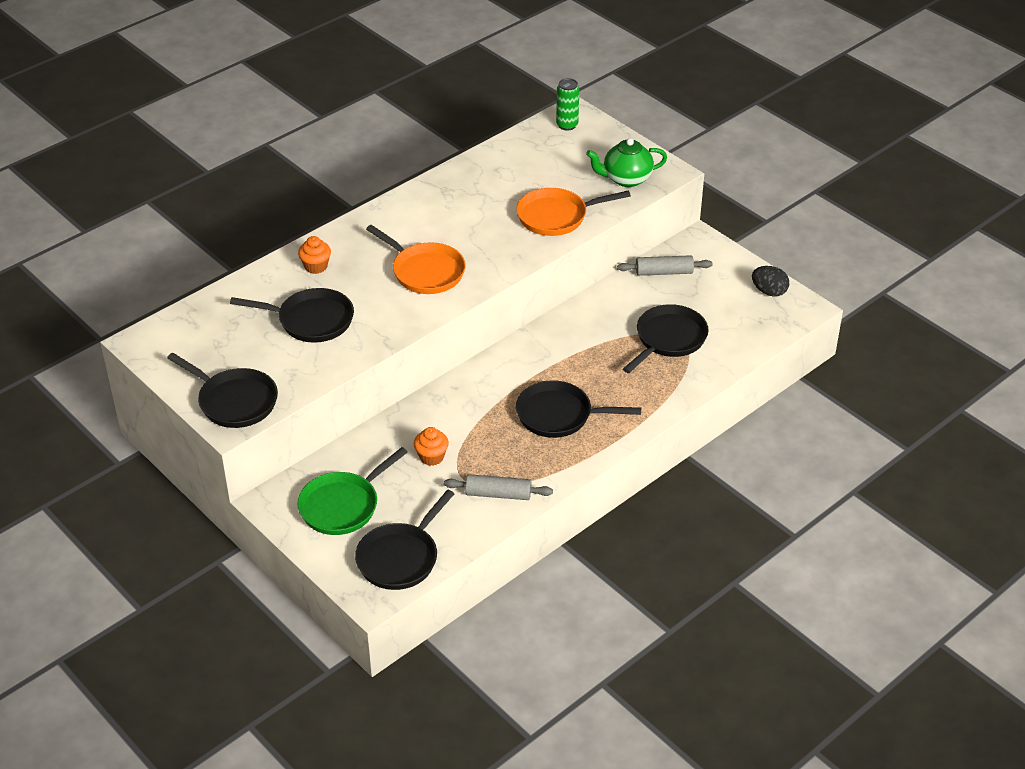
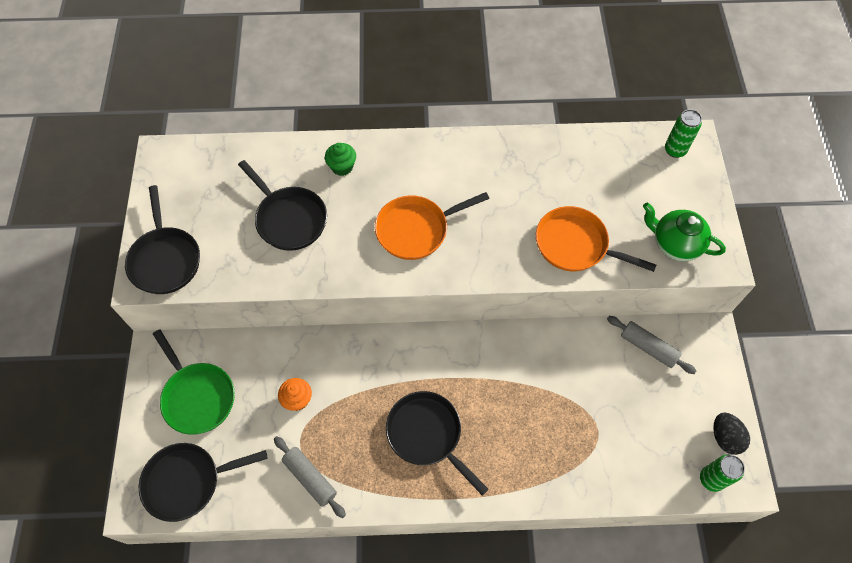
camera: 40 degrees right, 20 degrees up
(316, 266) = (342, 167): orange cupcake -> green cupcake
(343, 505) = (197, 396): green pan -> green pan turned 120 degrees counterclockwise
(425, 271) = (416, 229): orange pan -> orange pan turned 75 degrees clockwise
(668, 339) = (587, 423): black pan -> none
(783, 319) = (711, 479): none -> green can

